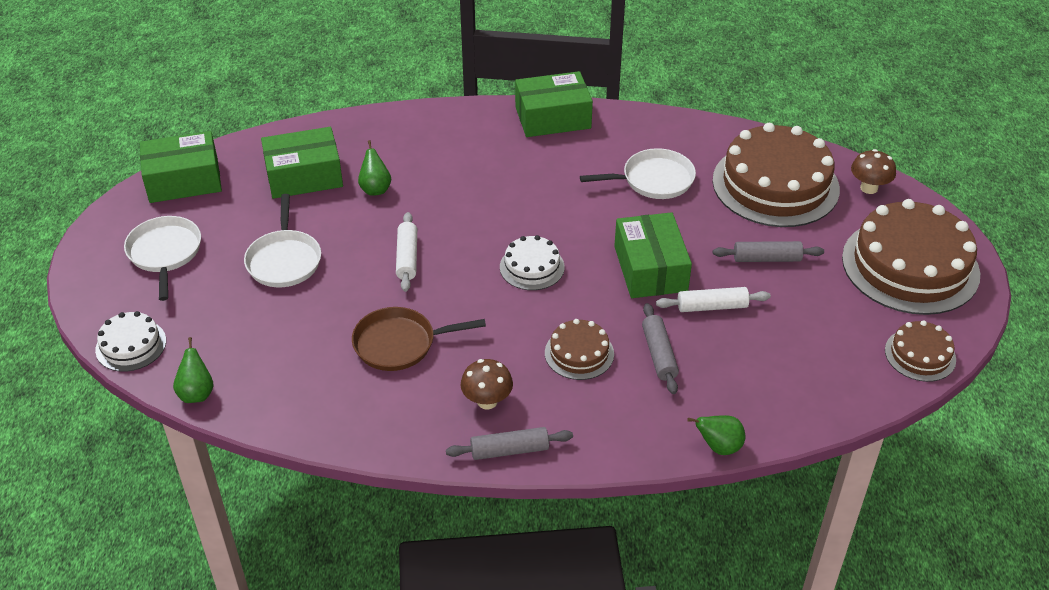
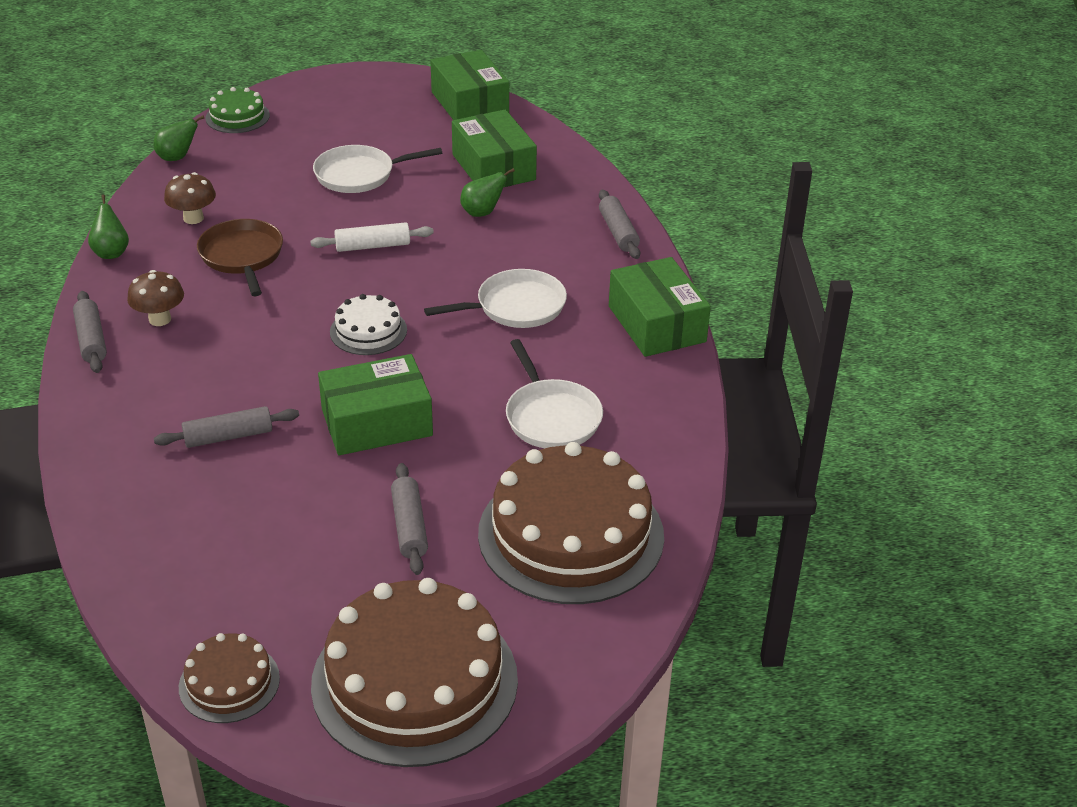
camera: 80 degrees right, 5 degrees down
(131, 345) = (237, 117): white cake -> green cake
(165, 253) = (360, 112): white pan -> white pan (516, 307)
(428, 120) = (618, 232): none -> grey rolling pin
(579, 353) = (229, 376): brown cake -> none
(712, 306) = (313, 477): white rolling pin -> none
(719, 447) = (80, 489): green pear -> green pear (111, 252)
(869, 188) = (588, 639): brown mushroom -> brown mushroom (193, 218)

